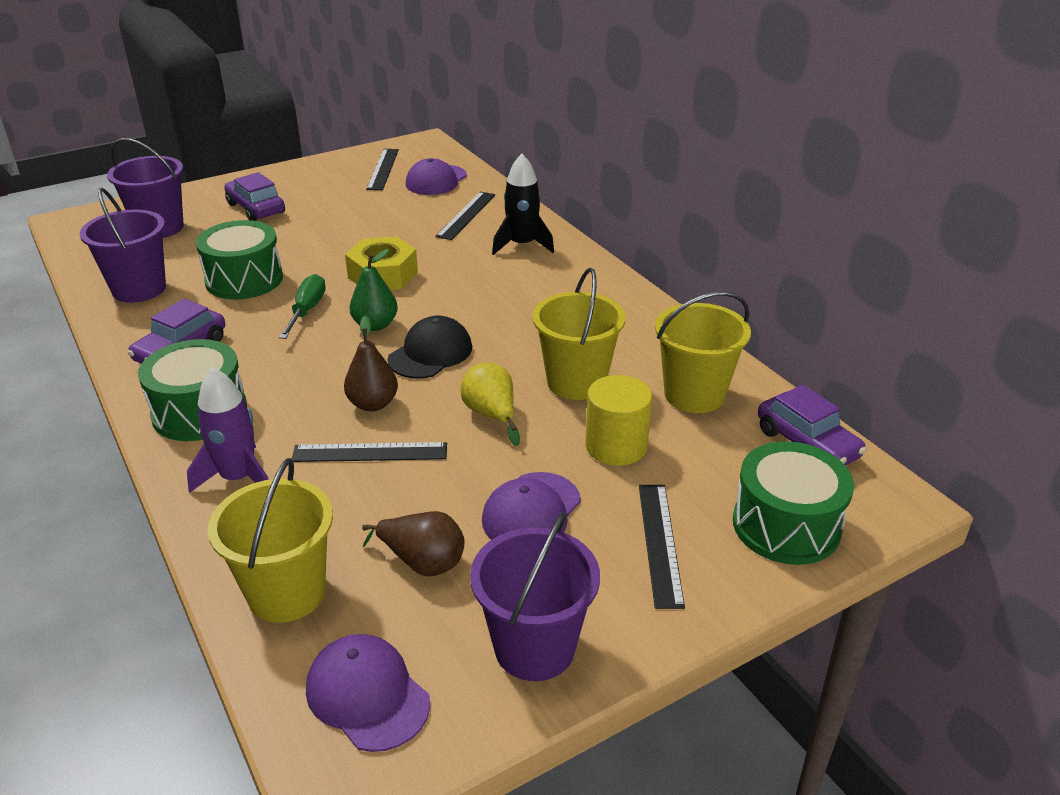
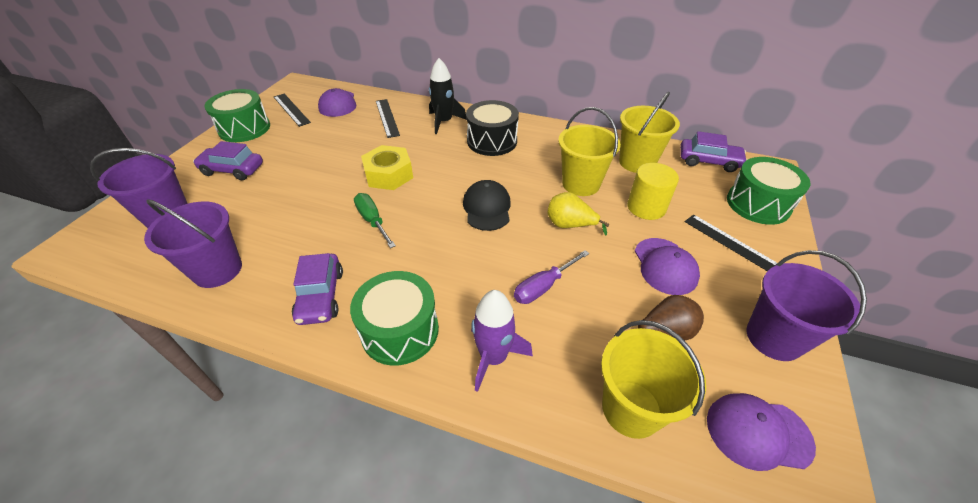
camera: 40 degrees left, 10 degrees up
(244, 279) = (296, 222): green drum -> green drum (244, 128)
(370, 452) = (543, 287): black ruler -> purple screwdriver
(373, 404) = (501, 257): brown pear -> none
(375, 325) = (430, 208): green pear -> none
(545, 289) = (492, 141): none -> black drum

